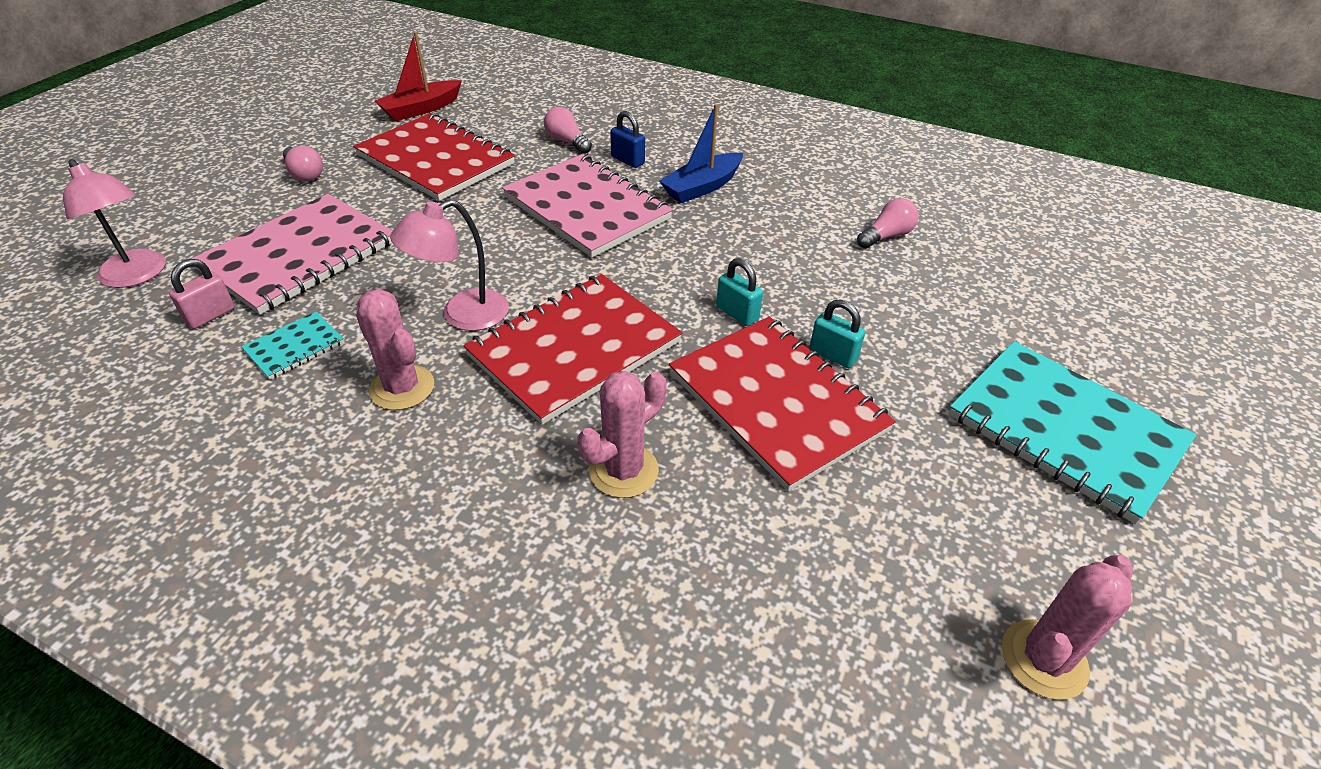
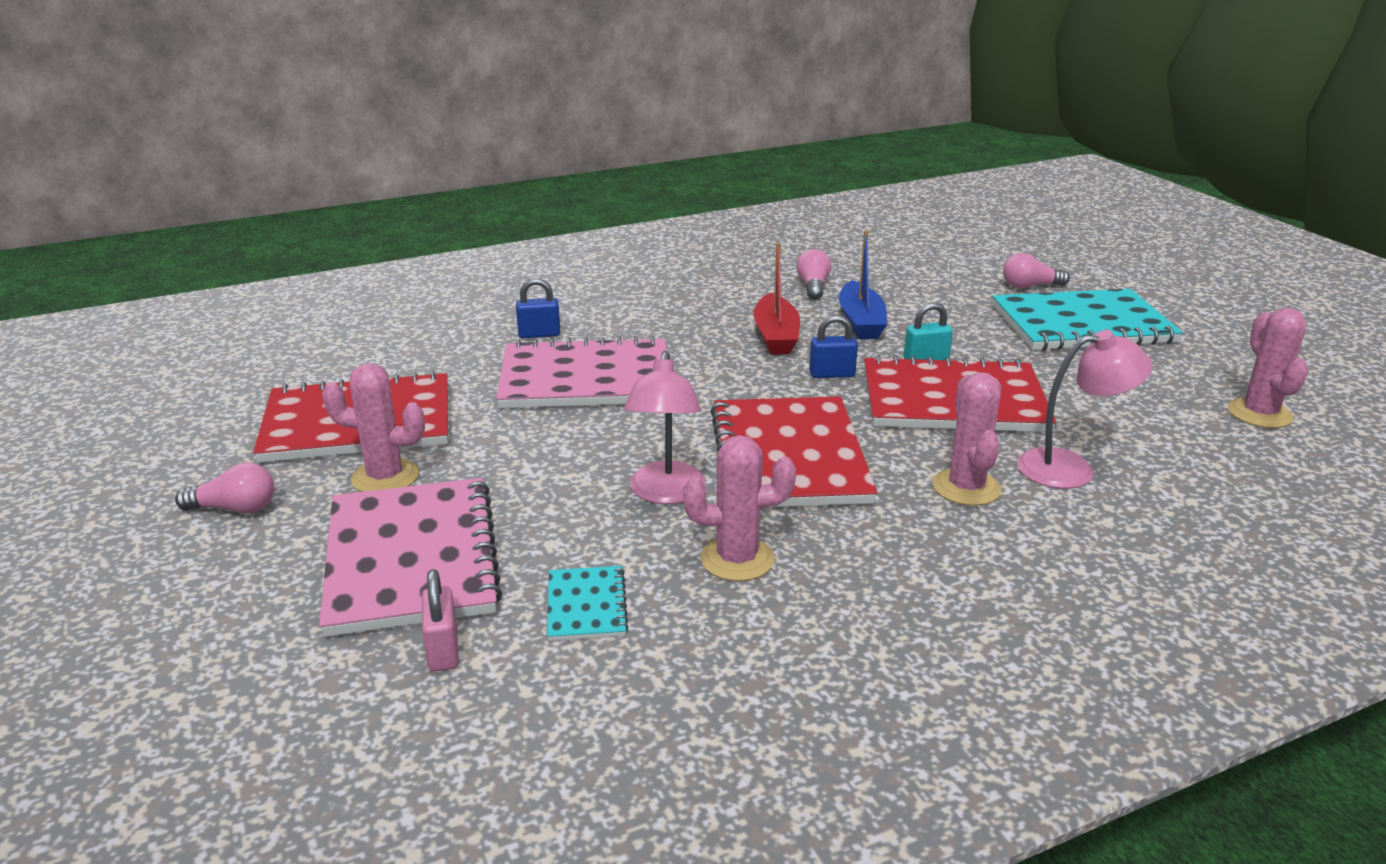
camera: 50 degrees left, 15 degrees down
(138, 275) = (263, 690): pink lamp -> pink lamp (1071, 468)
(381, 201) = (385, 477): none -> pink cactus
(421, 109) = (231, 398): red boat -> red boat (776, 336)
(567, 142) = (454, 348): pink light bulb -> pink light bulb (1029, 286)
(702, 187) = (637, 321): blue boat -> blue boat (861, 322)
(737, 313) = (832, 374): turquoise padlock -> blue padlock

